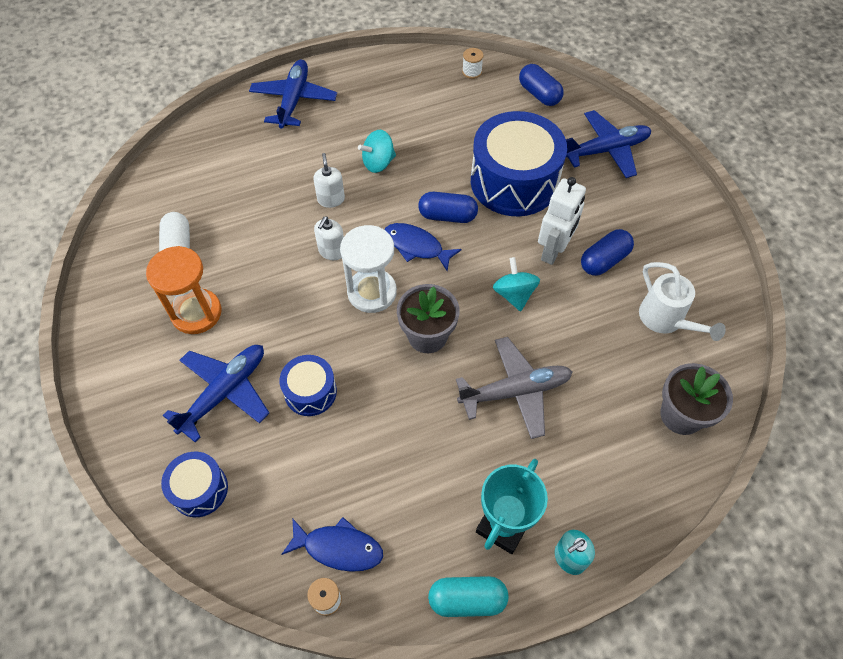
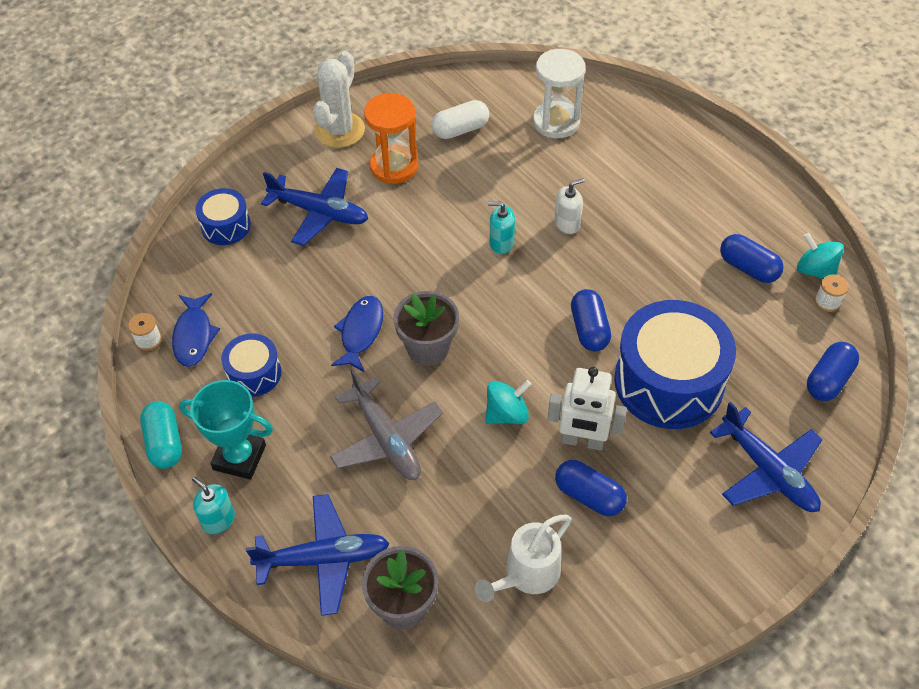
camera: 75 degrees right, 5 degrees down
(120, 350) = (339, 130): none -> white cactus
(294, 100) = (690, 154): blue plane -> blue plane (324, 559)
(310, 392) = (337, 273): blue drum -> blue drum (254, 373)
(332, 251) = (501, 243): white soap dispenser -> turquoise soap dispenser
(372, 292) = (464, 289): white hourglass -> white hourglass (556, 122)
(378, 163) = (636, 249): turquoise spinning top -> turquoise spinning top (815, 270)
(416, 246) = (536, 311): blue fish -> blue fish (361, 332)
(424, 103) = (748, 268): none -> blue capsule

